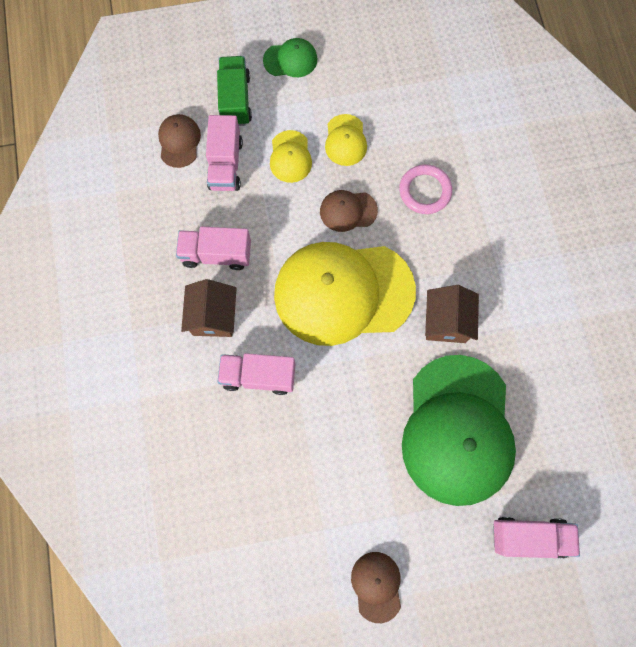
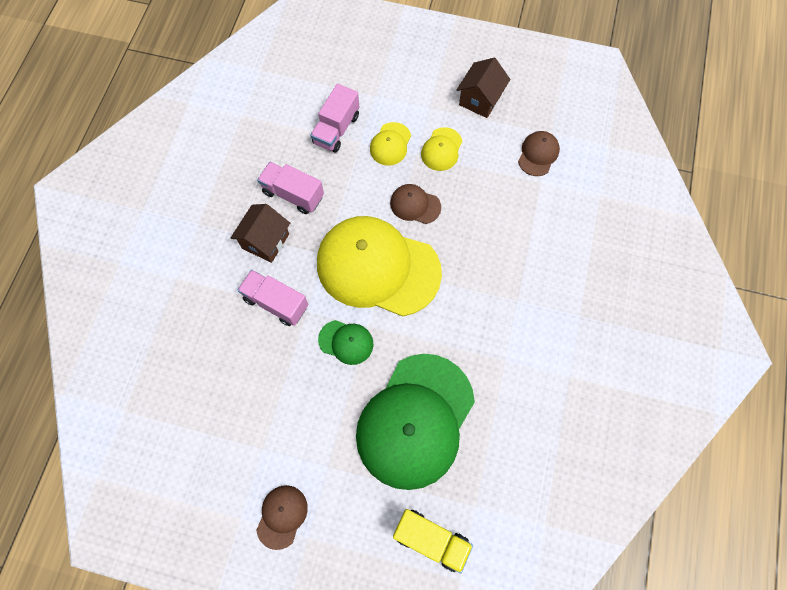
camera: 25 degrees right, 5 degrees down
(179, 141) = (309, 98): brown cap -> brown cap (538, 154)
(235, 100) = (370, 84): green truck -> none
(290, 60) = (429, 70): green cap -> green cap (346, 342)
(425, 191) = (487, 216): pink ring -> none
(446, 322) = (451, 328): brown house -> brown house (480, 100)
(529, 536) = (431, 539): pink truck -> yellow truck

